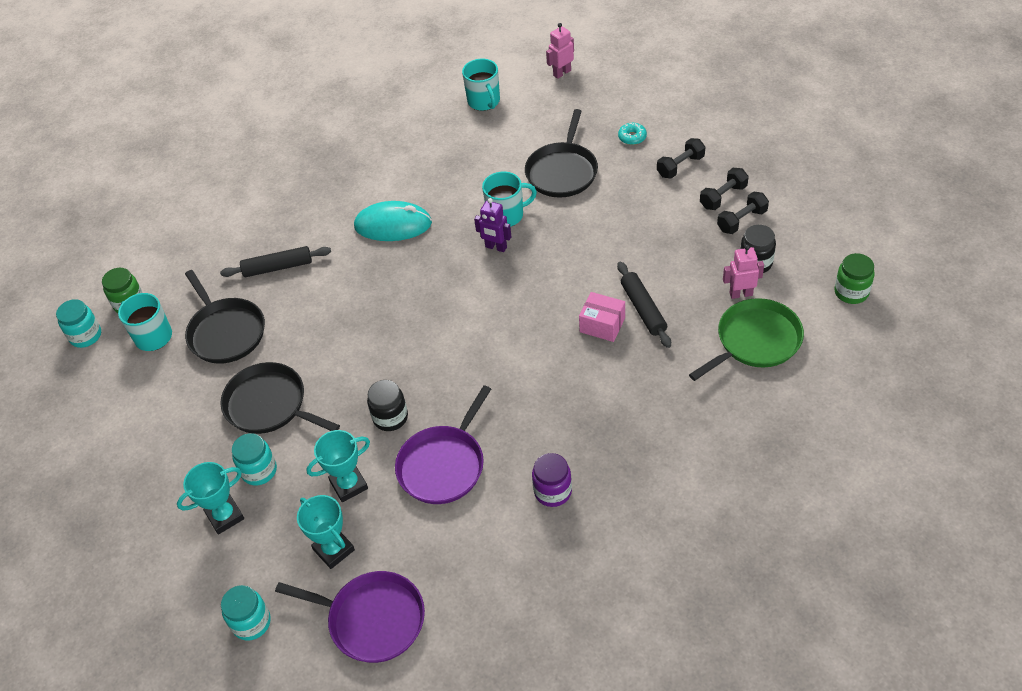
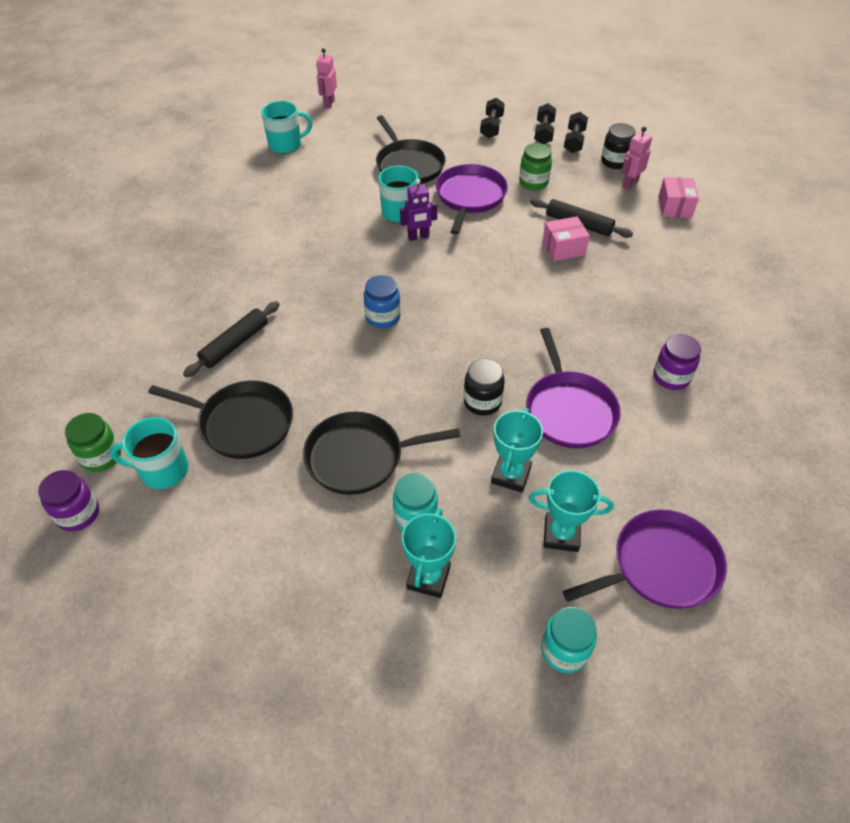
camera: 45 degrees left, 0 degrees up
(86, 336) = (78, 514): turquoise jar -> purple jar
(393, 225) = (309, 261): turquoise mouse -> none
(395, 304) = (383, 317): none -> blue jar
(484, 101) = (286, 145): turquoise mug -> turquoise mug turned 45 degrees counterclockwise
(579, 231) = (470, 197): none -> purple pan
(632, 137) = (434, 123): turquoise donut -> none
(755, 341) = (674, 207): green pan -> pink box
(851, 292) = (692, 151): green jar -> green jar (533, 182)

